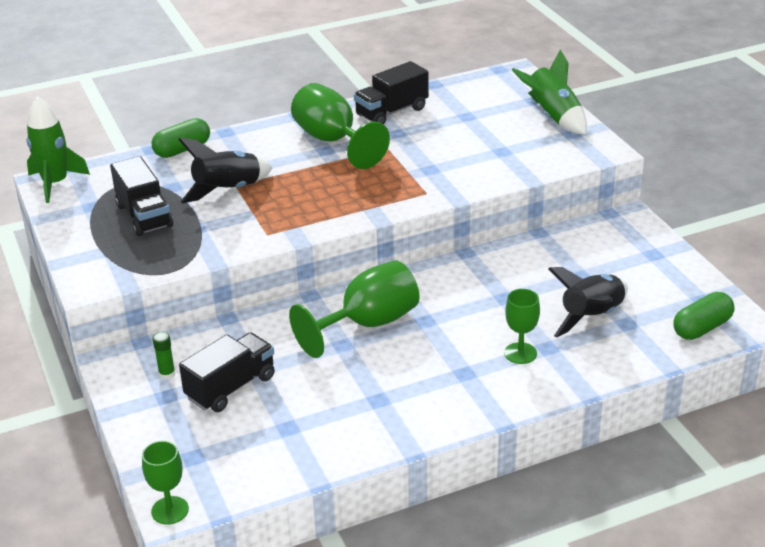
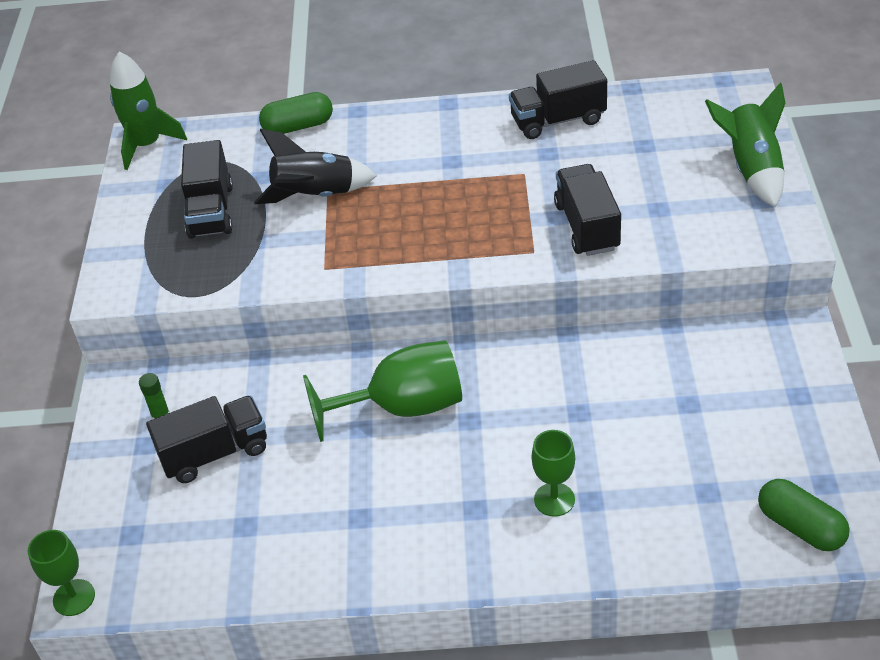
camera: 25 degrees right, 10 degrees up
(332, 141) = (467, 149): green goblet -> none
(456, 171) = (587, 226): none -> black truck
(592, 317) = (669, 471): black rocket -> none
(702, 328) = (800, 527): green capsule -> green capsule turned 60 degrees clockwise

